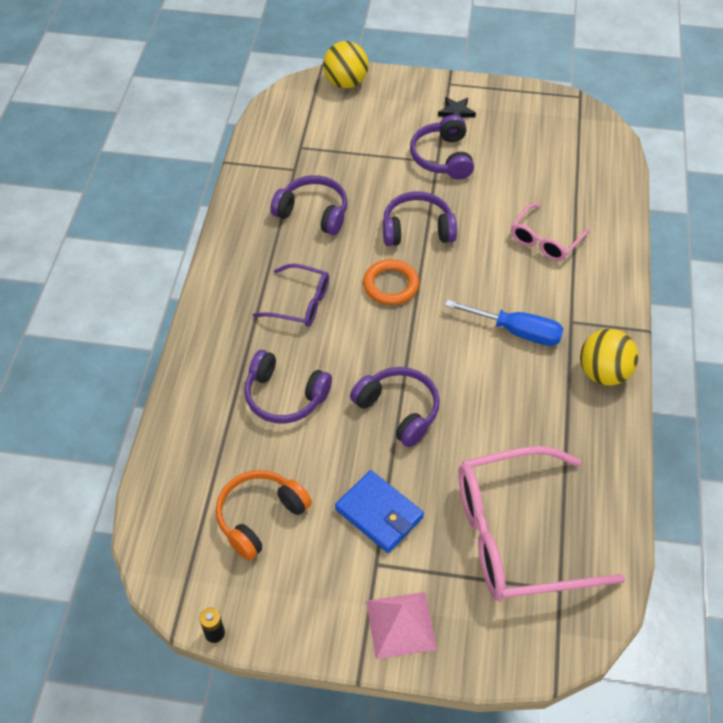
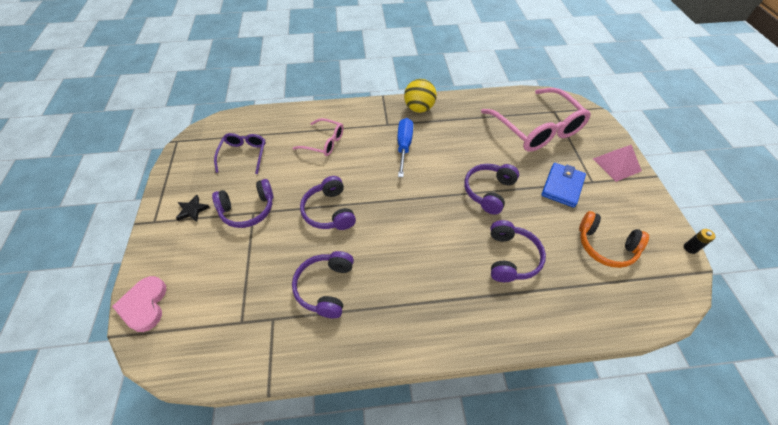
camera: 105 degrees left, 0 degrees up
(300, 303) = (425, 270): purple glasses -> purple glasses (244, 155)
(346, 83) = (144, 305): yellow ball -> pink heart
(391, 285) = (388, 216): orange ring -> none

